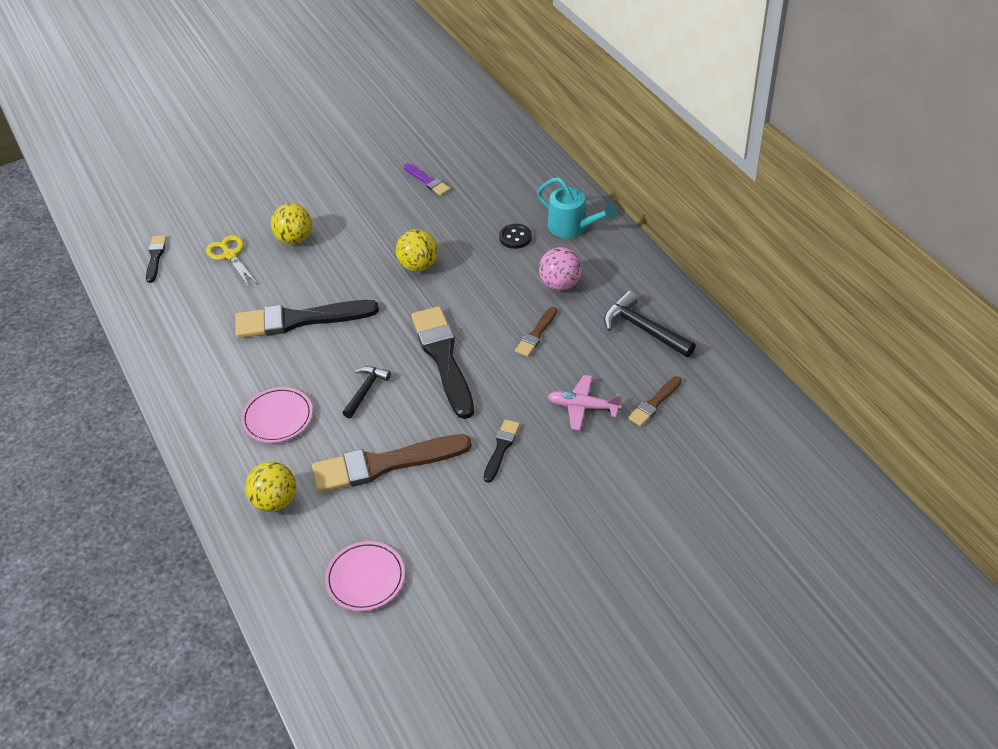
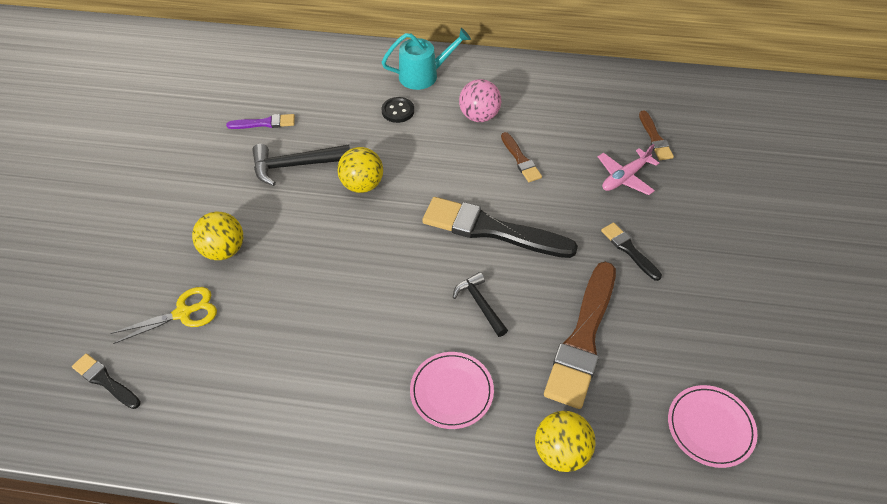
camera: 55 degrees left, 5 degrees up
(230, 255) = (183, 313): yellow scissors -> yellow scissors turned 150 degrees clockwise
(299, 320) = (338, 305): black brush -> none
(644, 329) = (573, 101): black hammer -> black hammer (295, 165)

